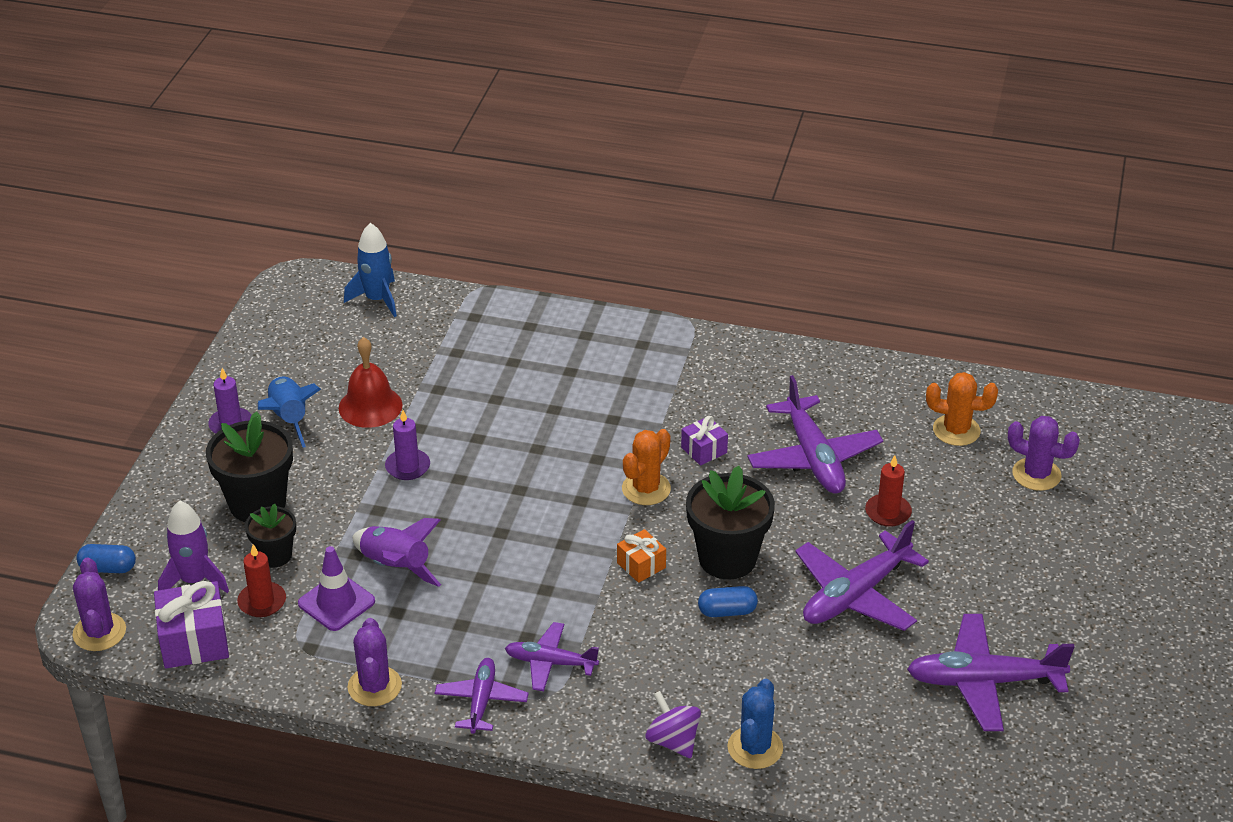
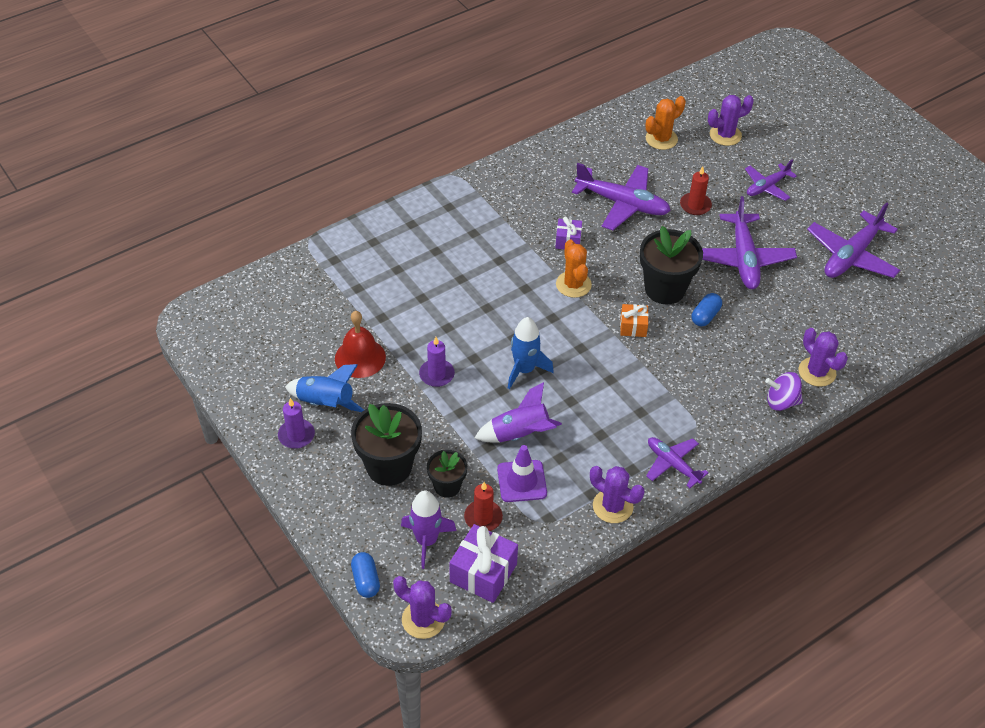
camera: 50 degrees left, 10 degrees up
(108, 568) = (366, 580): blue capsule -> blue capsule turned 60 degrees counterclockwise
(377, 299) = (261, 292): blue rocket -> blue rocket (524, 370)
(550, 662) = (671, 415): purple plane -> purple plane (767, 187)
(755, 748) = (817, 372): blue cactus -> purple cactus

